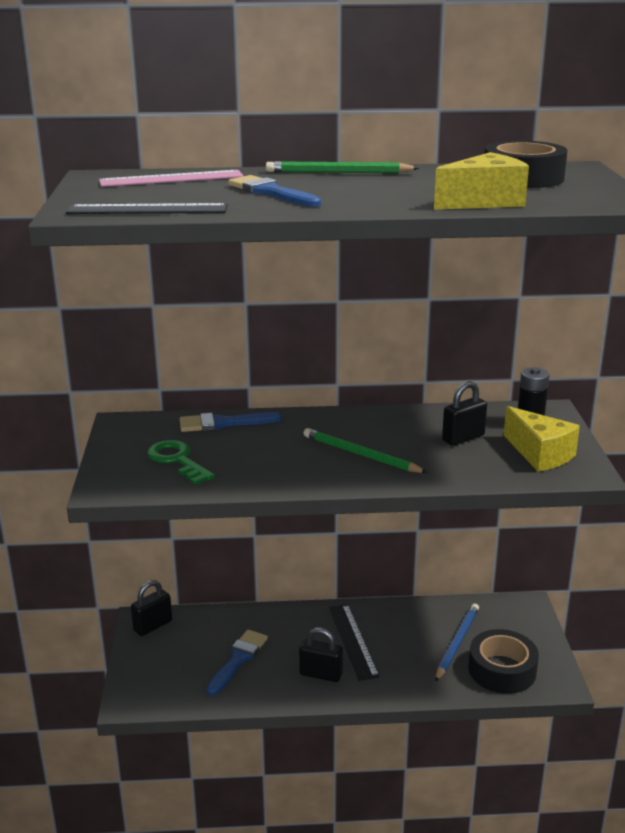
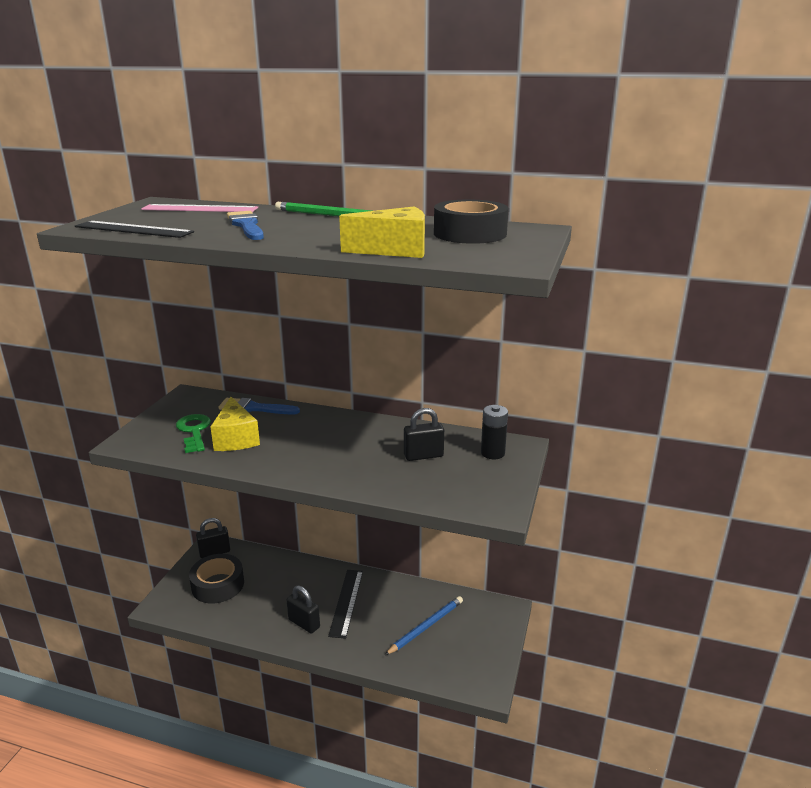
camera: 20 degrees right, 0 degrees up
(238, 659) = (254, 594): blue brush -> none
(361, 455) = (329, 454): green pencil -> none
(502, 670) = (447, 660): black tape -> black tape (218, 585)
(540, 454) = (474, 483): yellow cheese -> yellow cheese (235, 438)

